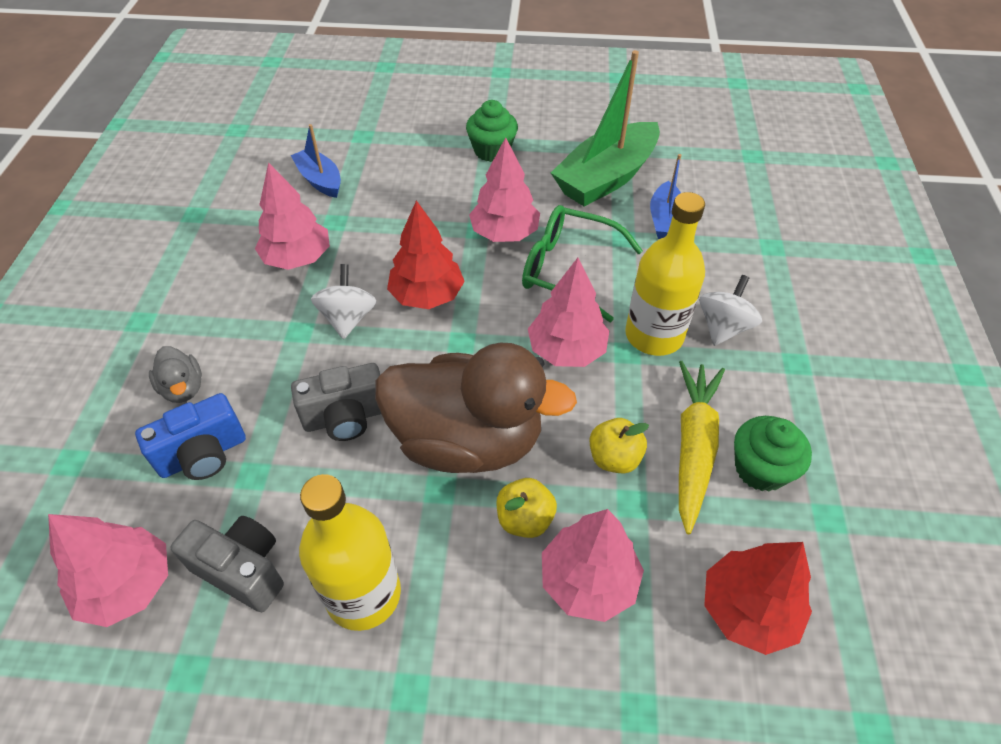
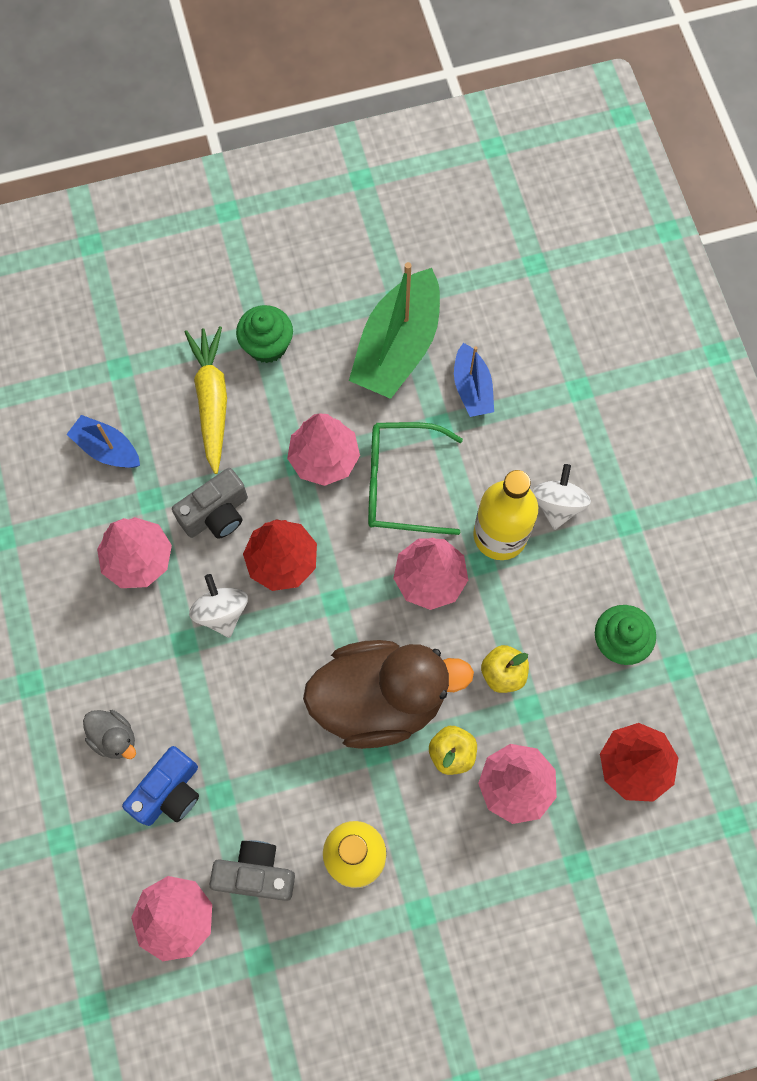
camera: 20 degrees left, 20 degrees up
(346, 417) = (270, 715): grey camera -> grey camera (216, 514)
(693, 447) = (562, 640): yellow carrot -> yellow carrot (212, 401)

